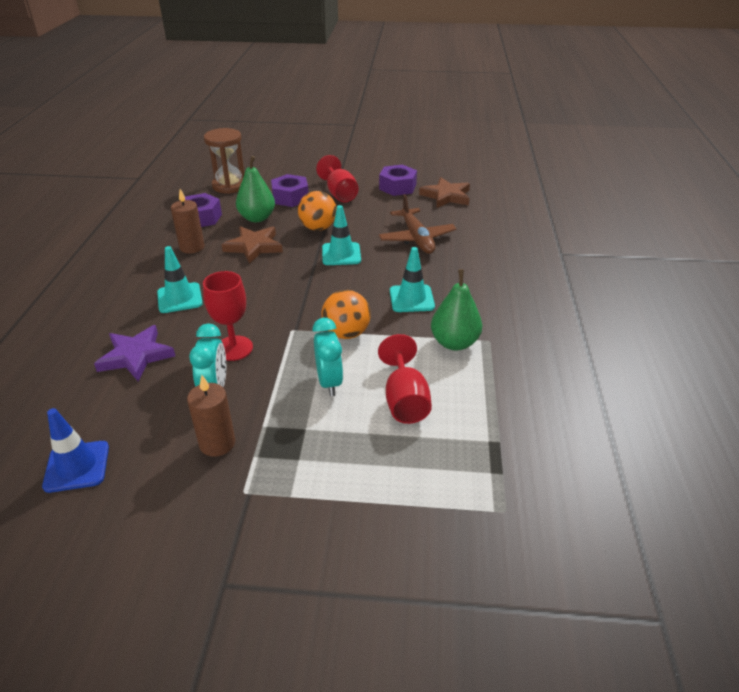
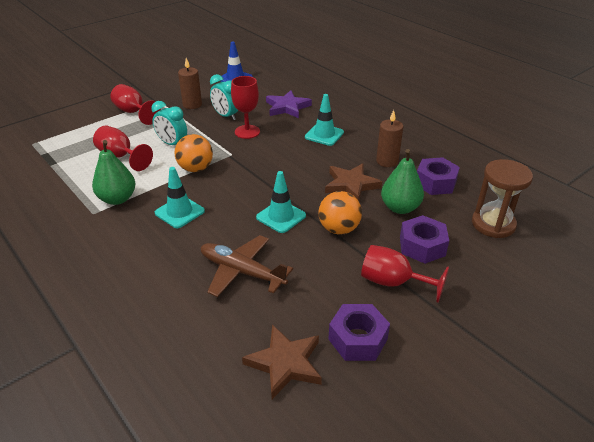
camera: 135 degrees right, 0 degrees up
(308, 485) = (133, 112): none -> red goblet

